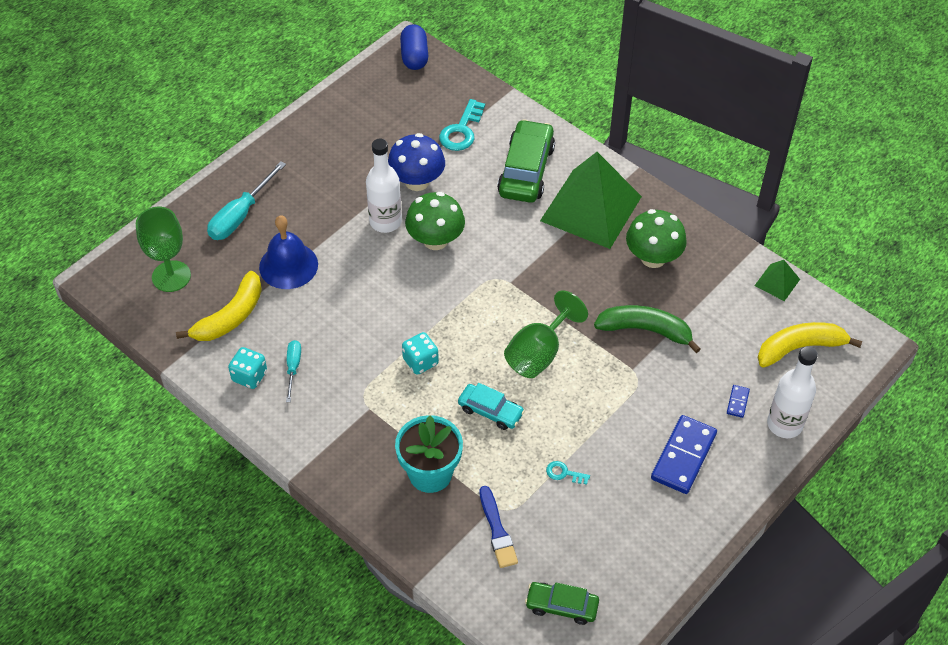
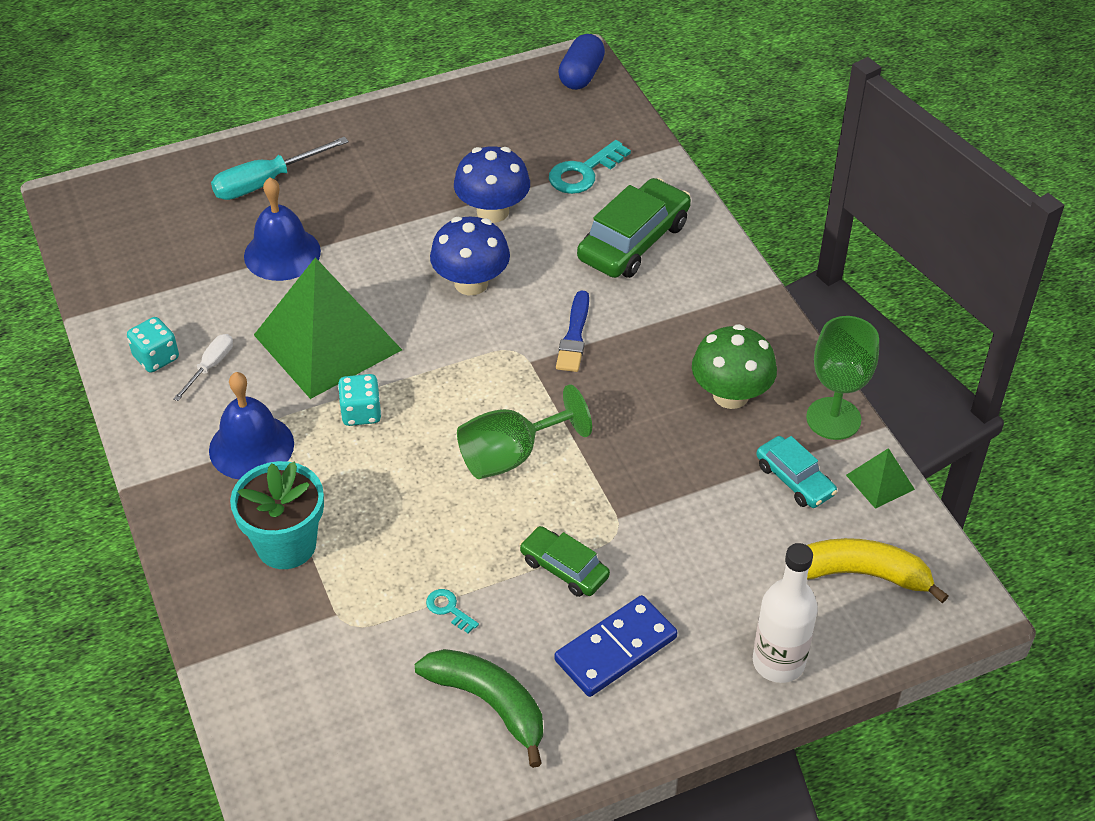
camera: 25 degrees right, 5 degrees down
(171, 276) = (146, 221): green goblet -> green goblet (833, 418)
(230, 317) = (180, 286): yellow banana -> none
(293, 368) = (210, 366): turquoise screwdriver -> white screwdriver
(361, 414) = (251, 447): none -> blue bell
(385, 222) = (426, 243): white bottle -> none
(435, 240) = (471, 283): green mushroom -> blue mushroom
(490, 411) = (407, 501): turquoise car -> turquoise car (794, 479)
(497, 530) = (321, 644): blue brush -> blue brush (574, 336)
(561, 606) = (339, 768): green car -> green car (564, 568)
(591, 208) = (687, 311): green pyramid -> green pyramid (327, 342)
(645, 330) = (664, 477): green banana -> green banana (489, 703)
(737, 402) = (731, 610): blue domino -> none

